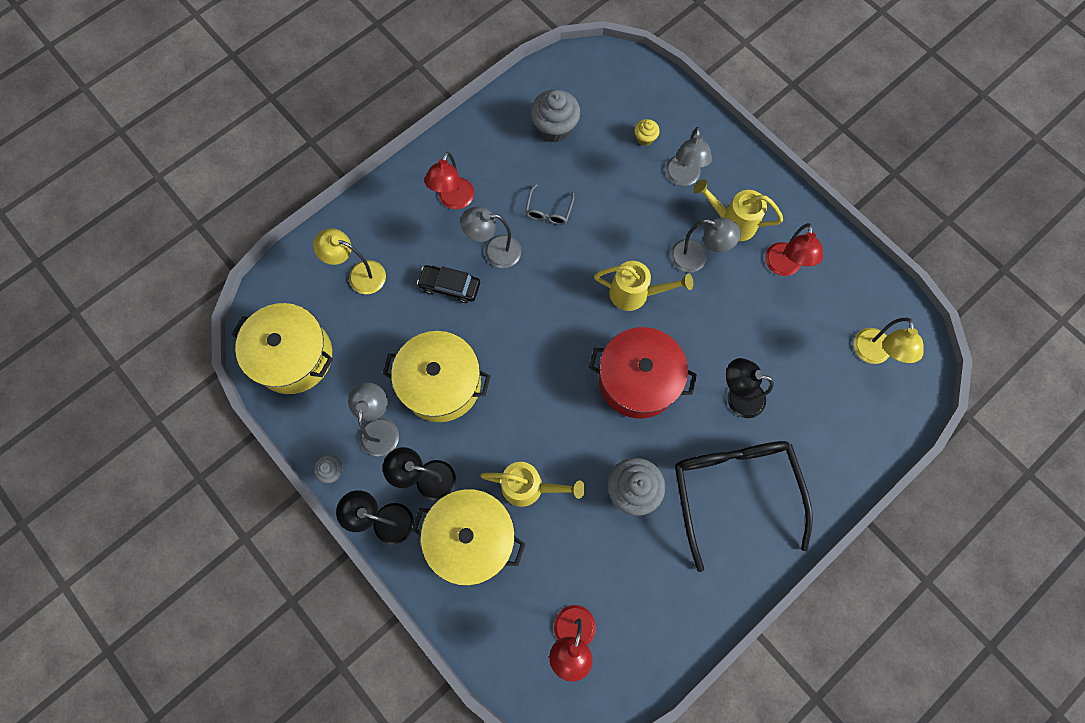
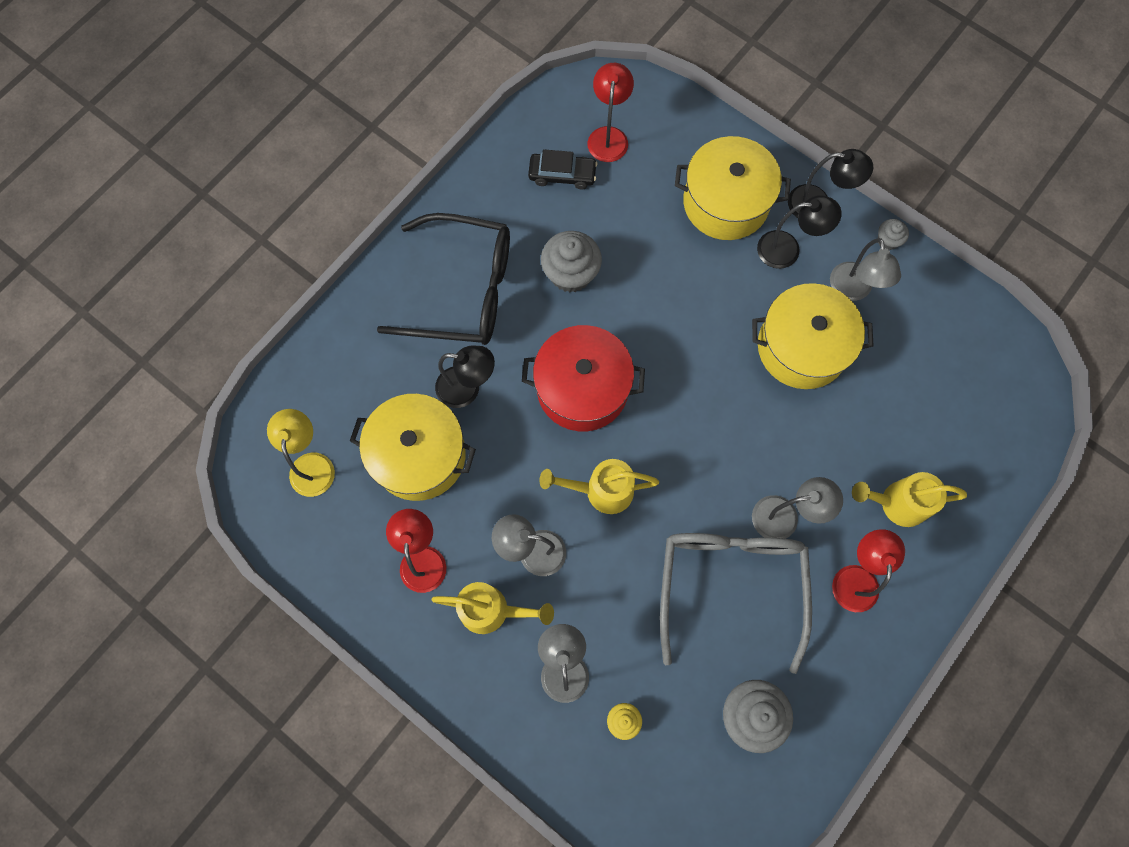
camera: 170 degrees right, 0 degrees up
(294, 356) = (976, 349): yellow pot -> yellow pot (419, 455)
(359, 275) = (938, 457): yellow lamp -> none
(450, 286) = (826, 462): black car -> black car (562, 175)
(529, 487) = (679, 258): yellow watering can -> yellow watering can (896, 503)
(548, 211) = (730, 584): grey glasses -> grey glasses, size x2.47
(734, 490) = (463, 290): black glasses -> black glasses turned 60 degrees counterclockwise

